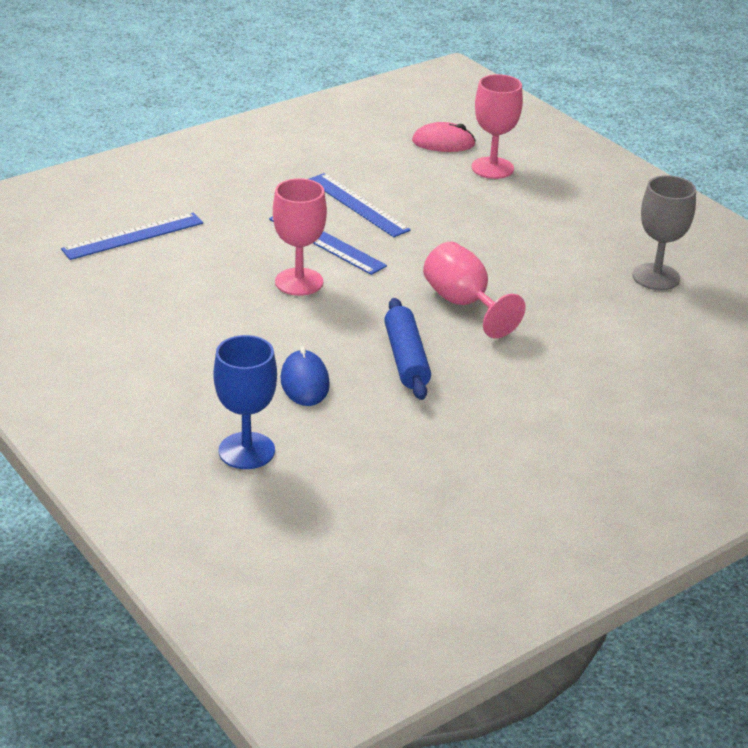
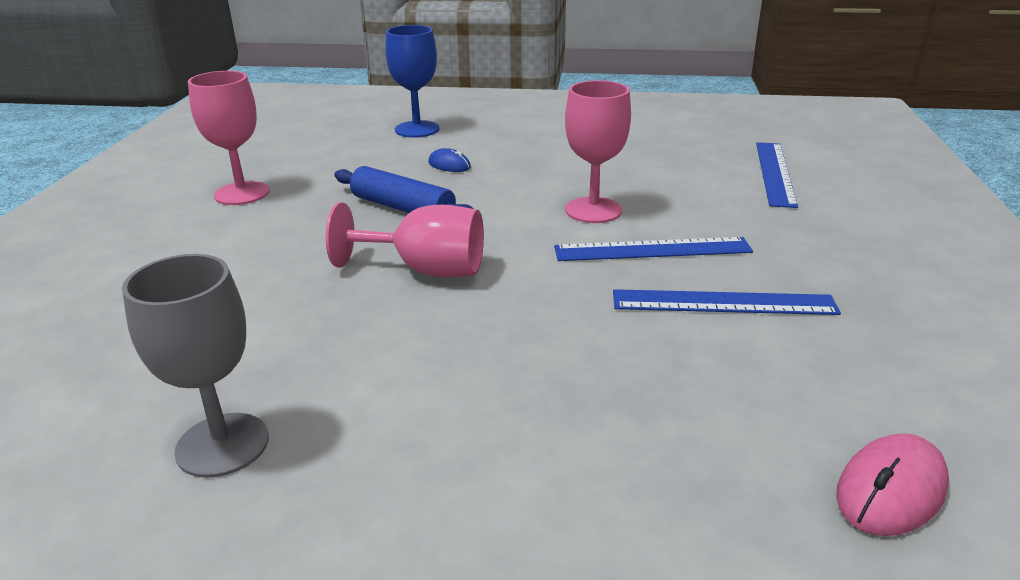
camera: 135 degrees right, 5 degrees down
(304, 382) = (449, 165): blue mouse -> blue mouse, size x0.64
(492, 168) = (732, 492): pink goblet -> pink goblet (242, 193)

